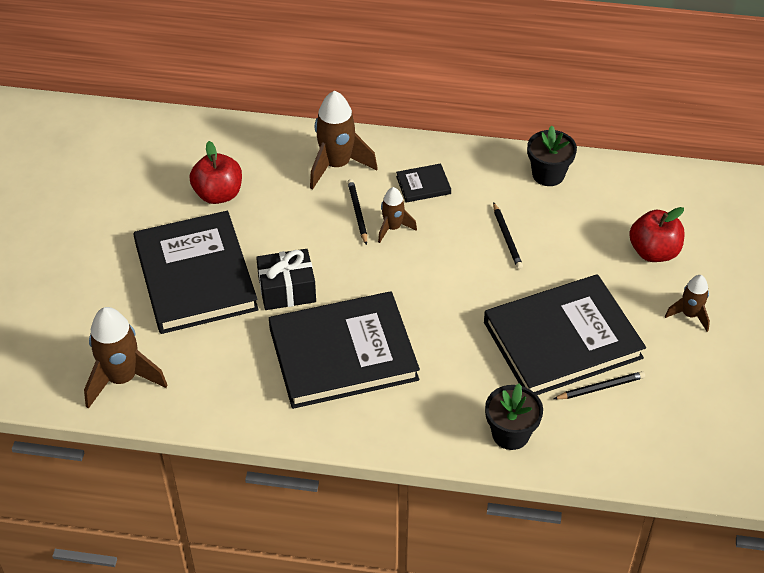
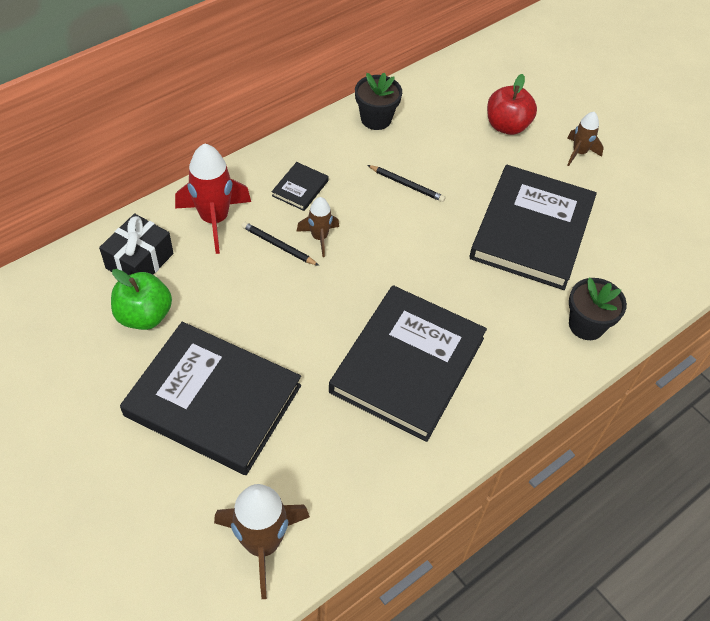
camera: 50 degrees left, 5 degrees up
(218, 194) = (144, 315): red apple -> green apple
(287, 290) = (302, 350): black gift -> black gift (139, 261)
(337, 165) = (214, 220): brown rocket -> red rocket
(600, 388) = (594, 245): black pencil -> none

